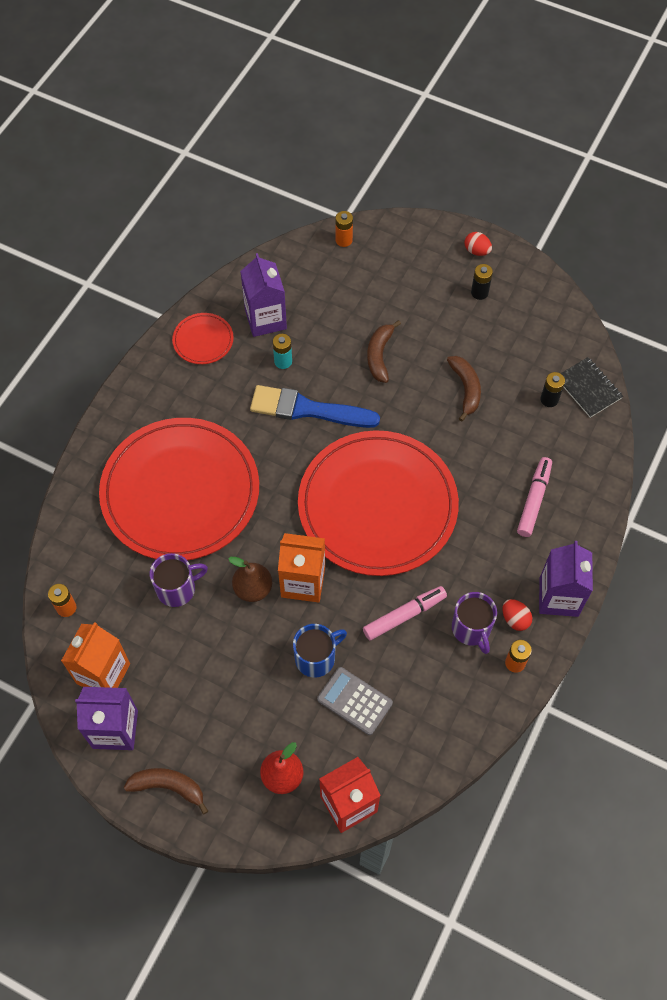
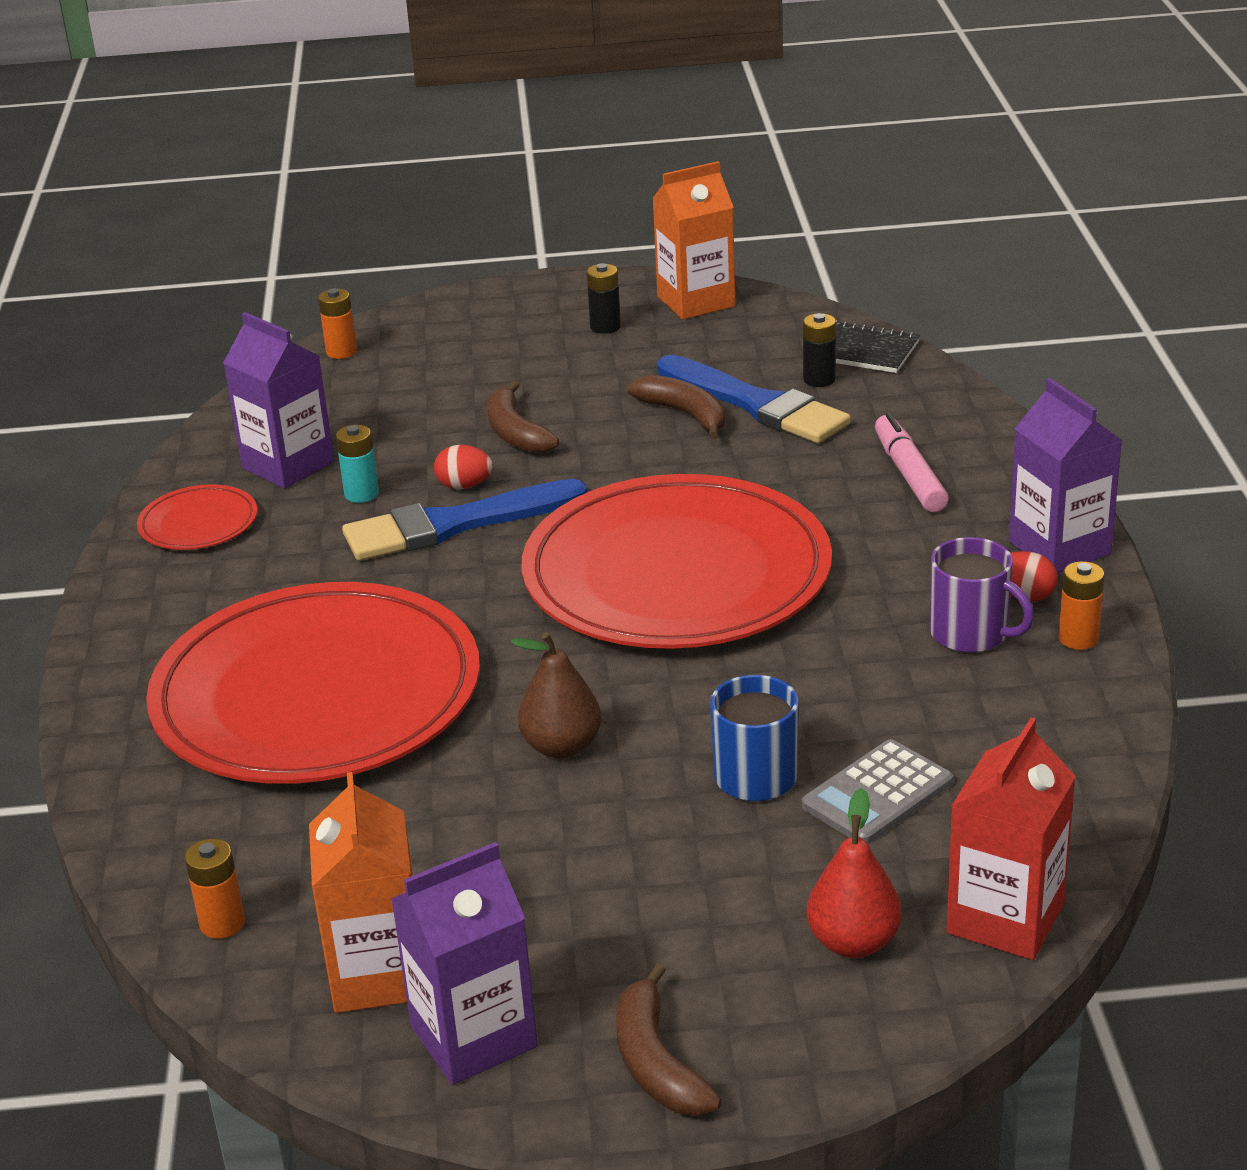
camera: 30 degrees left, 30 degrees down
(168, 787) = (657, 1062): brown banana -> brown banana turned 90 degrees counterclockwise
(177, 589) = (421, 806): purple mug -> none
(303, 582) = (641, 702): orange carton -> orange carton (696, 301)
(354, 701) = (877, 794): grey calculator -> grey calculator turned 45 degrees counterclockwise
(404, 615) = (850, 665): pink marker -> none
(476, 251) = (559, 295): red egg -> red egg (464, 486)
(504, 401) = (756, 404): none -> blue brush

